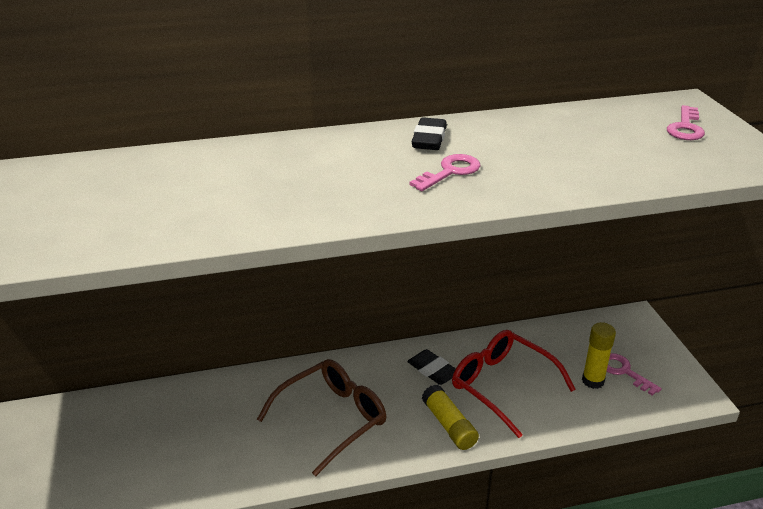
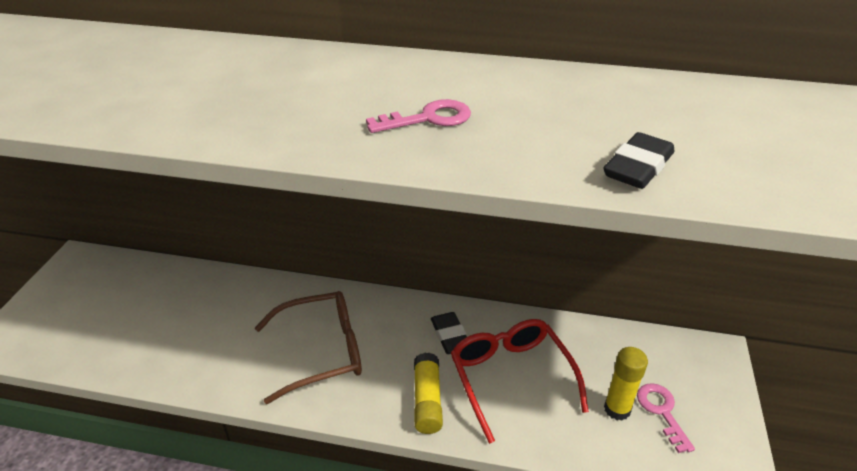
camera: 25 degrees right, 5 degrees up
(429, 139) = (445, 78): black eraser -> black eraser (637, 167)
(685, 128) = (792, 132): pink key -> none

